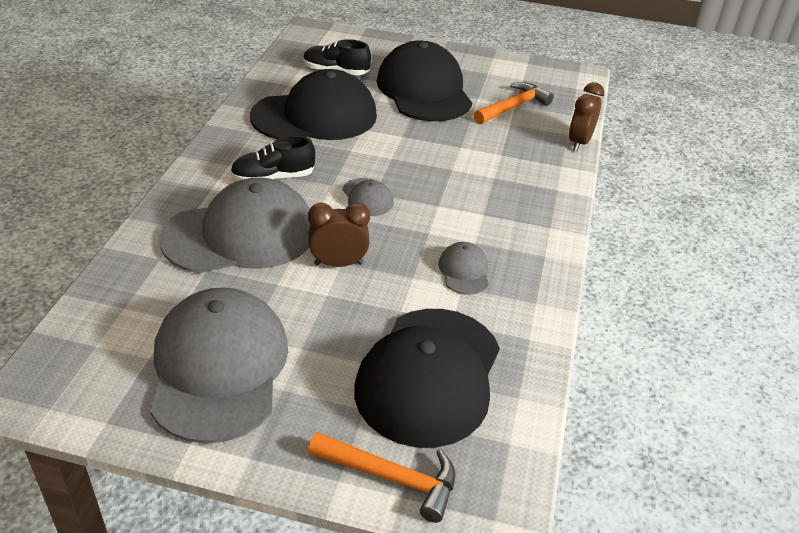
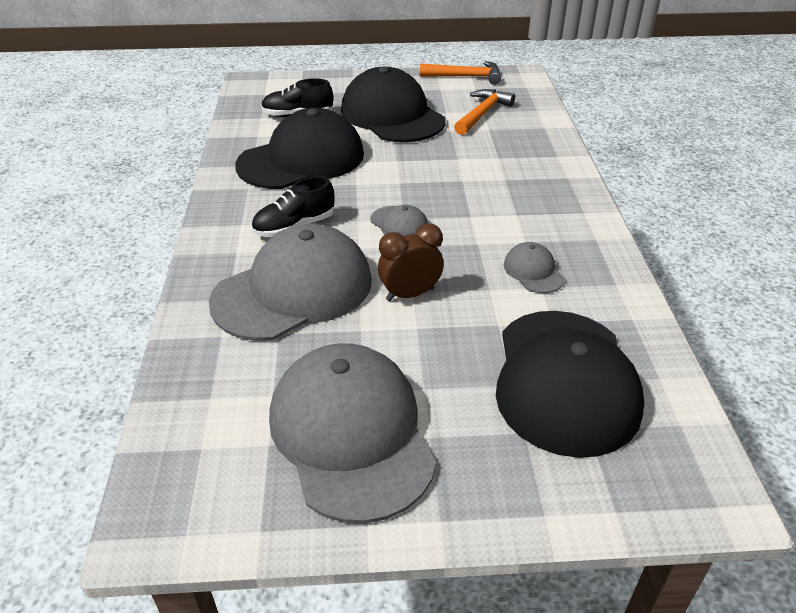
camera: 15 degrees left, 0 degrees up
(392, 477) = (595, 495): orange hammer -> orange hammer (466, 77)
(579, 142) = (560, 132): brown clock -> none

